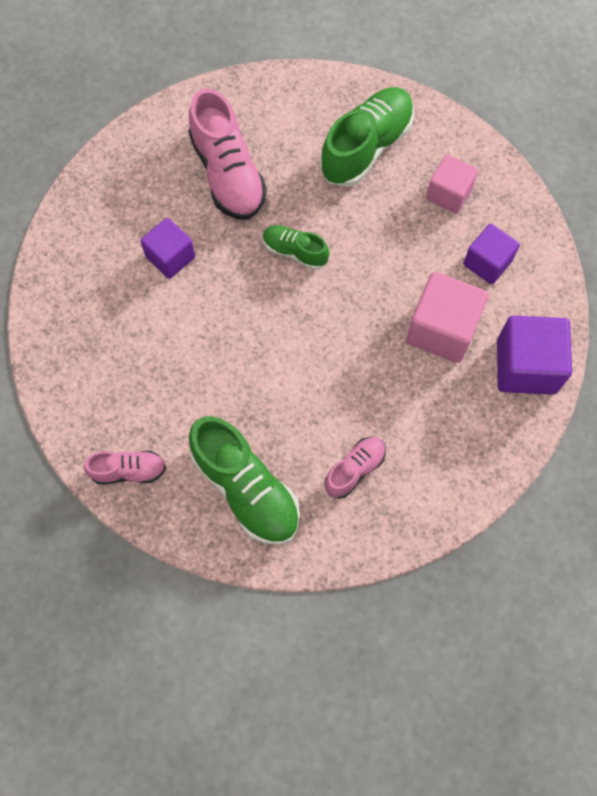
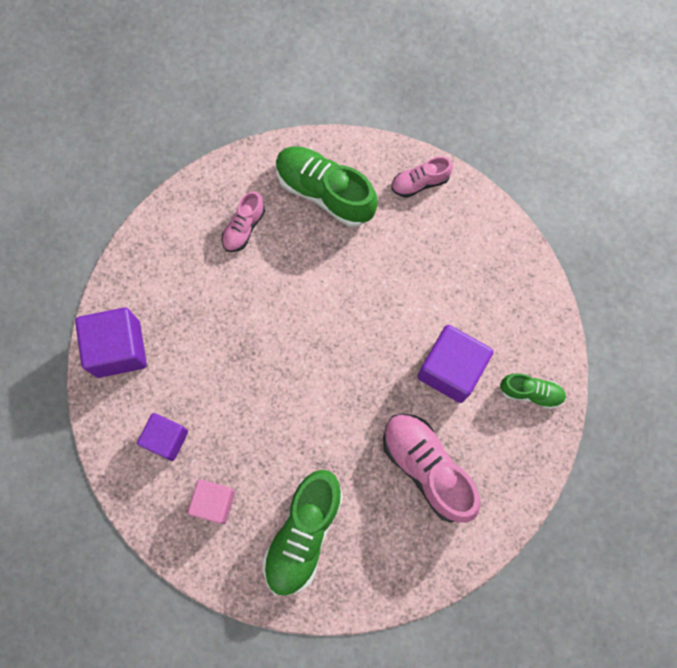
camera: 165 degrees right, 5 degrees up
(170, 257) = (451, 369): purple cube -> purple cube, size x1.55
(295, 251) = (342, 404): green shoe -> green shoe (530, 392)
(442, 329) = (196, 363): pink cube -> none

